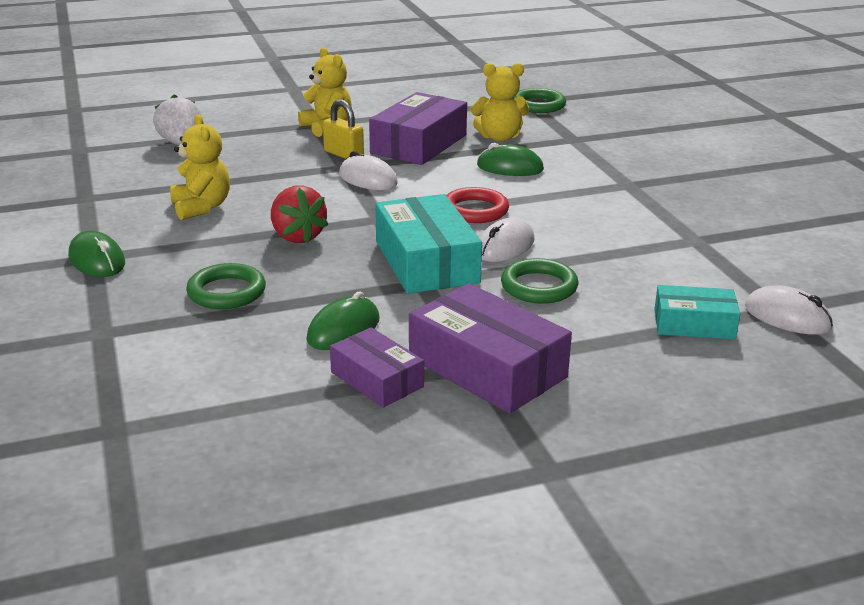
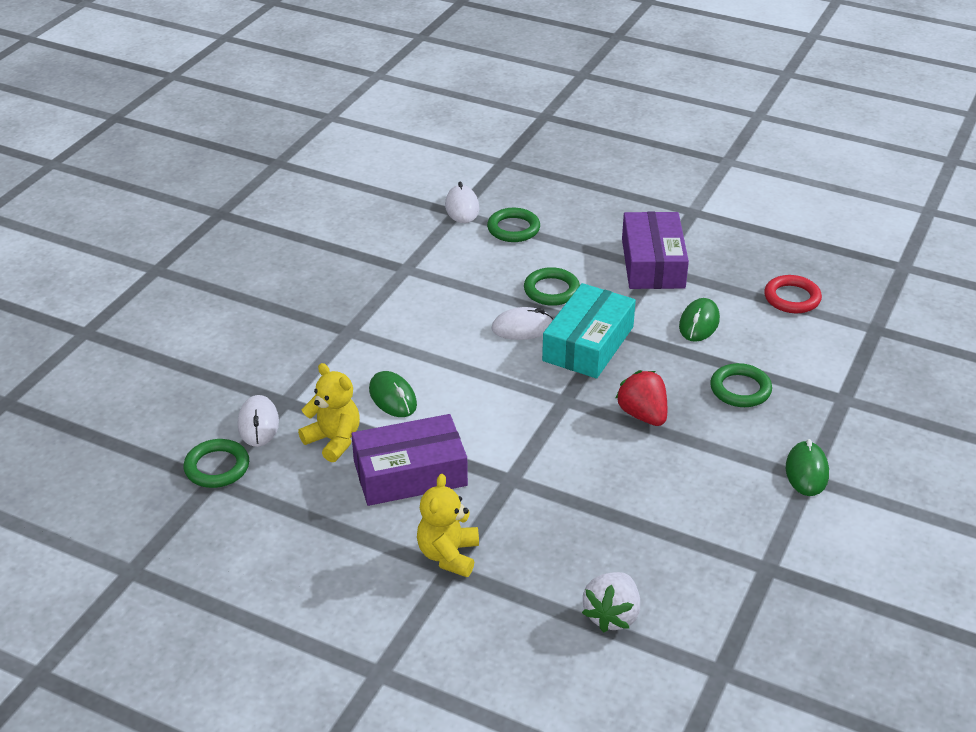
camera: 135 degrees left, 10 degrees up
(201, 207) = (681, 492): yellow teddy bear -> none
(297, 236) = (643, 415): red strawberry -> red strawberry turned 45 degrees counterclockwise
(343, 154) = (490, 498): yellow padlock -> none
(343, 330) = (699, 323): green mouse -> green mouse turned 60 degrees counterclockwise
(368, 179) = (515, 450): white mouse -> white mouse (258, 424)
(376, 379) = (716, 286): purple box -> none
(475, 210) = (490, 369): red ring -> red ring (792, 298)
(694, 324) = (513, 229): turquoise box -> green ring

